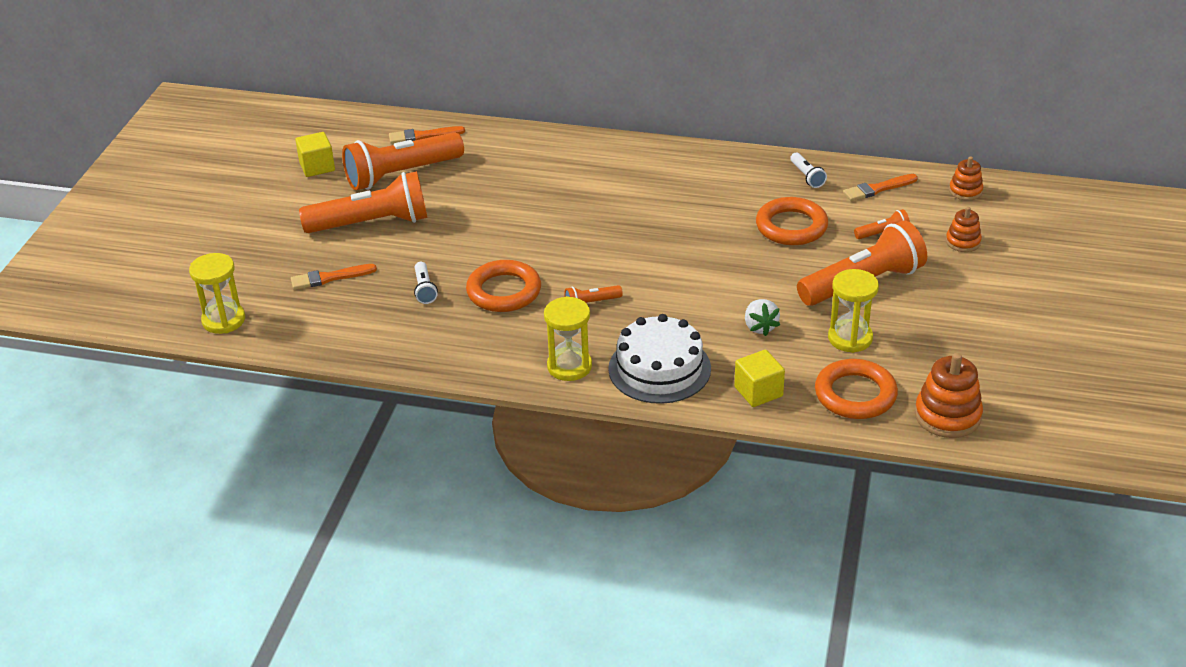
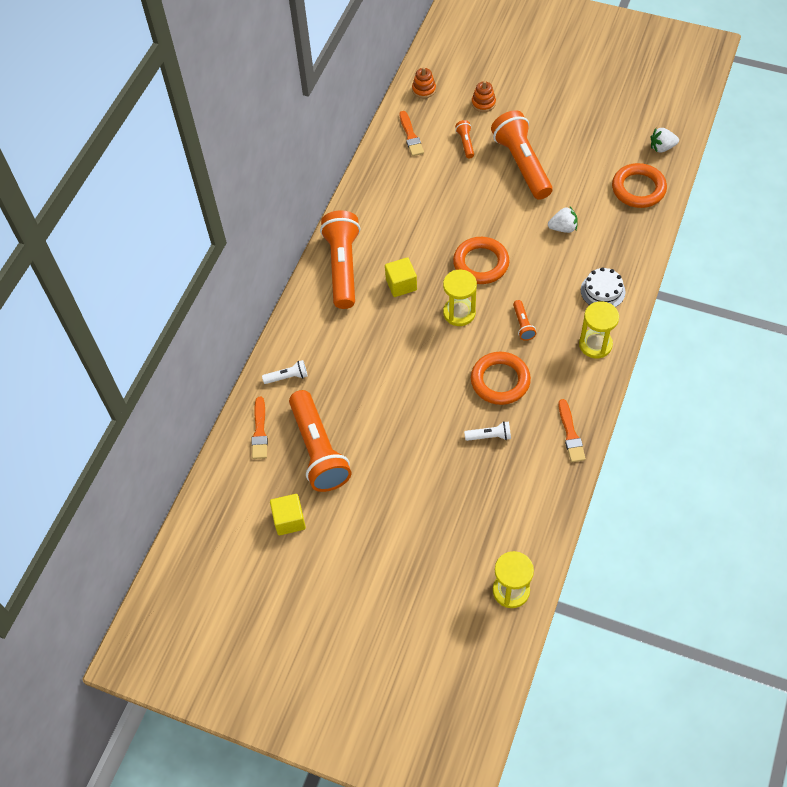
camera: 80 degrees left, 20 degrees up
(329, 278) = (463, 507): orange brush -> orange brush (570, 434)
(372, 223) = (389, 474): orange flashlight -> orange flashlight (343, 267)
(659, 368) = (602, 291): white cake -> white cake, size x0.61
(758, 392) = (632, 239): yellow cube -> yellow cube (401, 284)
(791, 226) = (448, 192): orange ring -> orange ring (481, 263)
(807, 176) = (385, 173): white flashlight -> white flashlight (287, 377)
(850, 338) = (580, 181): yellow hourglass -> yellow hourglass (459, 313)
(947, 416) = (662, 147): orange stacking toy -> white strawberry

